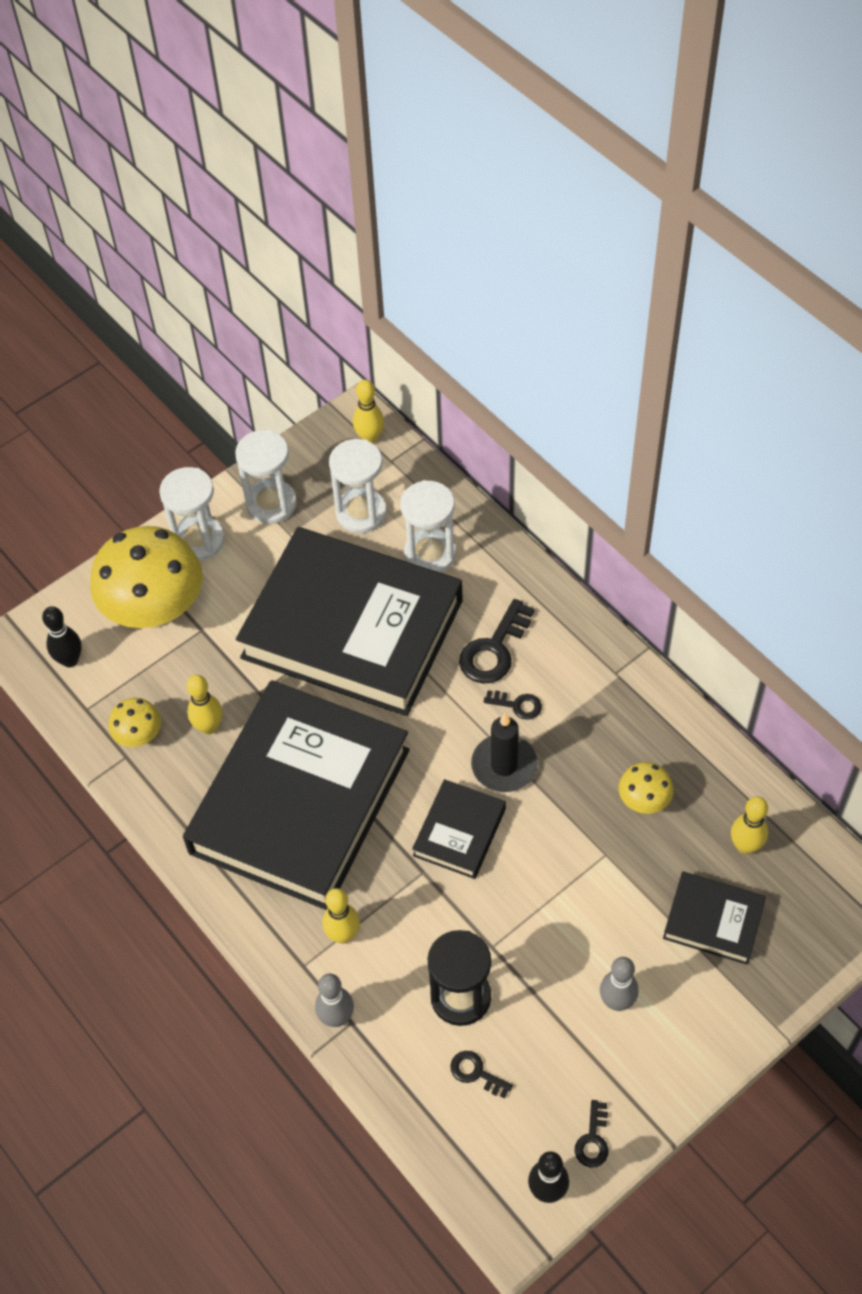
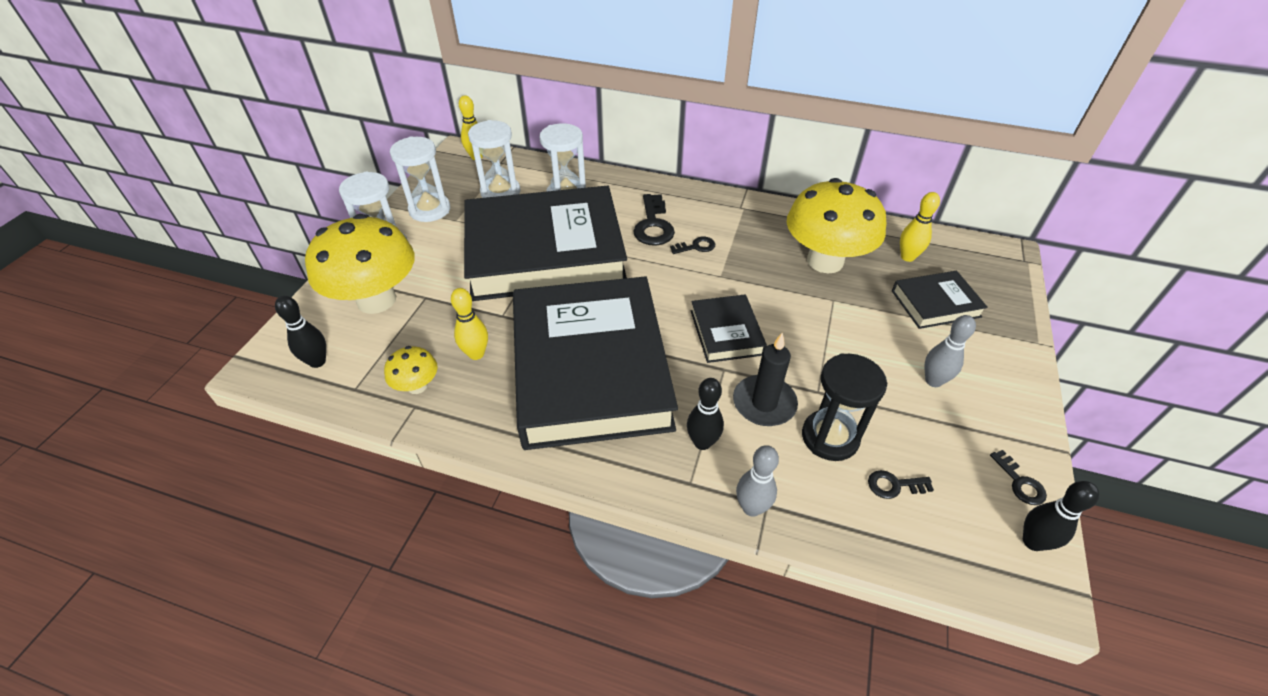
camera: 35 degrees left, 10 degrees down
(343, 935) = (702, 442): yellow bowling pin -> black bowling pin
(504, 765) = (719, 281): black candle -> black candle (764, 403)
(644, 800) = (825, 261): yellow mushroom -> yellow mushroom, size x2.19

